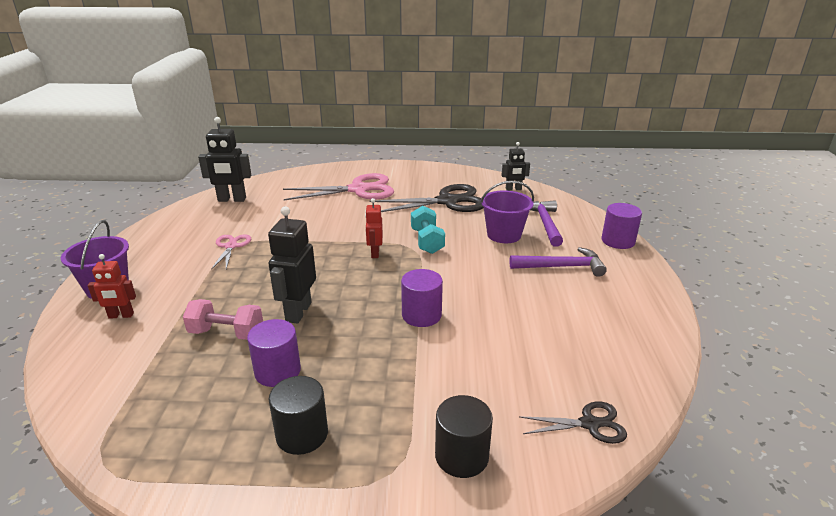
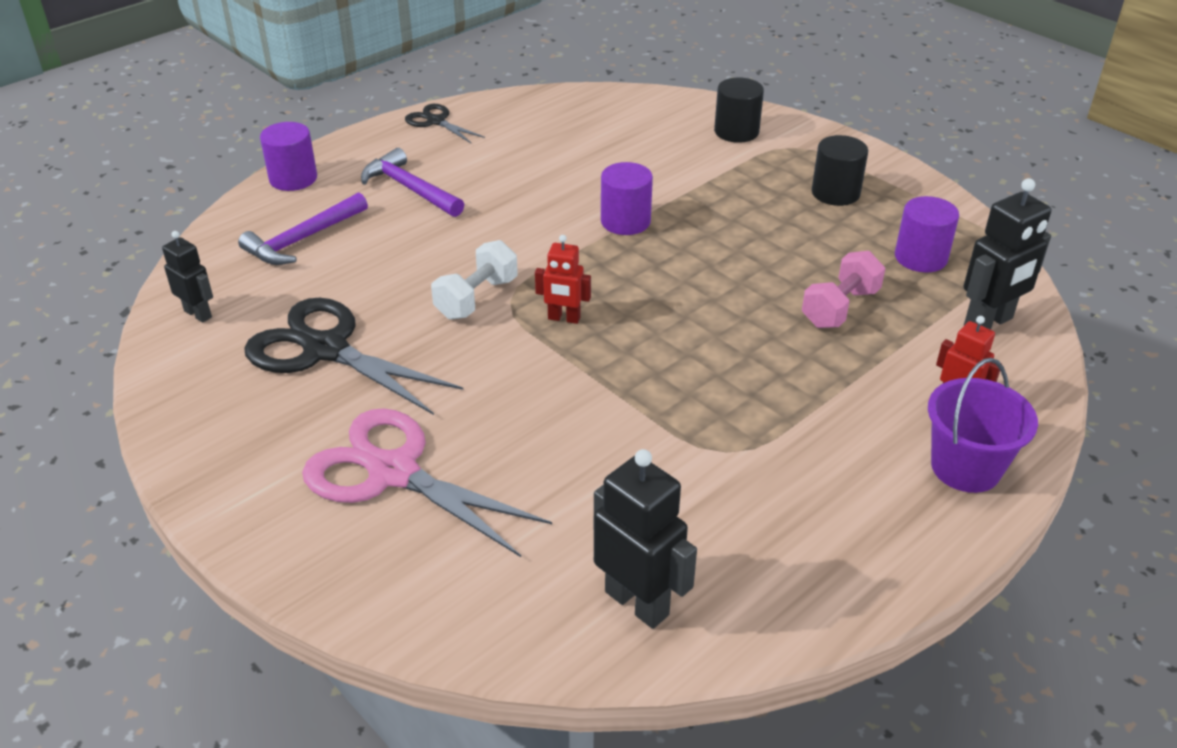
camera: 135 degrees left, 10 degrees up
(226, 333) = (840, 308): pink dumbbell -> pink dumbbell turned 75 degrees clockwise
(231, 246) = (738, 452): pink scissors -> none
(277, 371) = (817, 244): purple cylinder -> purple cylinder (920, 257)
(298, 312) = (743, 291): black robot -> black robot (989, 323)
(375, 253) = (564, 318): red robot -> red robot turned 60 degrees clockwise
(427, 241) = (477, 298): turquoise dumbbell -> white dumbbell
(504, 235) = (378, 253): purple bucket -> none
(590, 424) = (628, 104): black scissors -> black scissors (435, 121)

